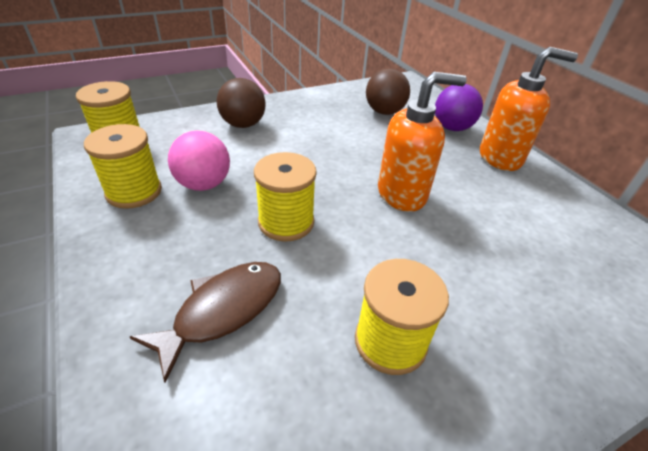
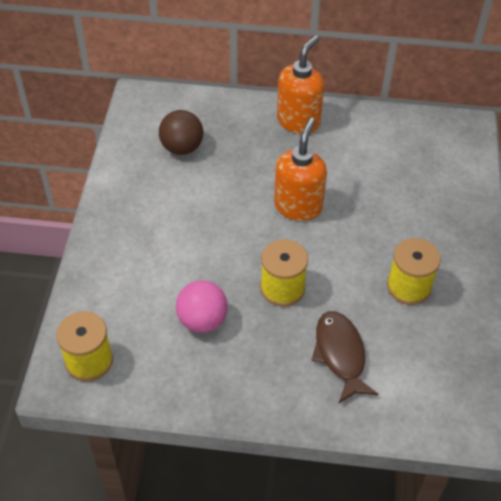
camera: 55 degrees left, 10 degrees up
(134, 192) = (180, 369): yellow spool -> none
(243, 124) = (127, 258): brown ball -> none
(452, 128) = (240, 120): purple ball -> none

